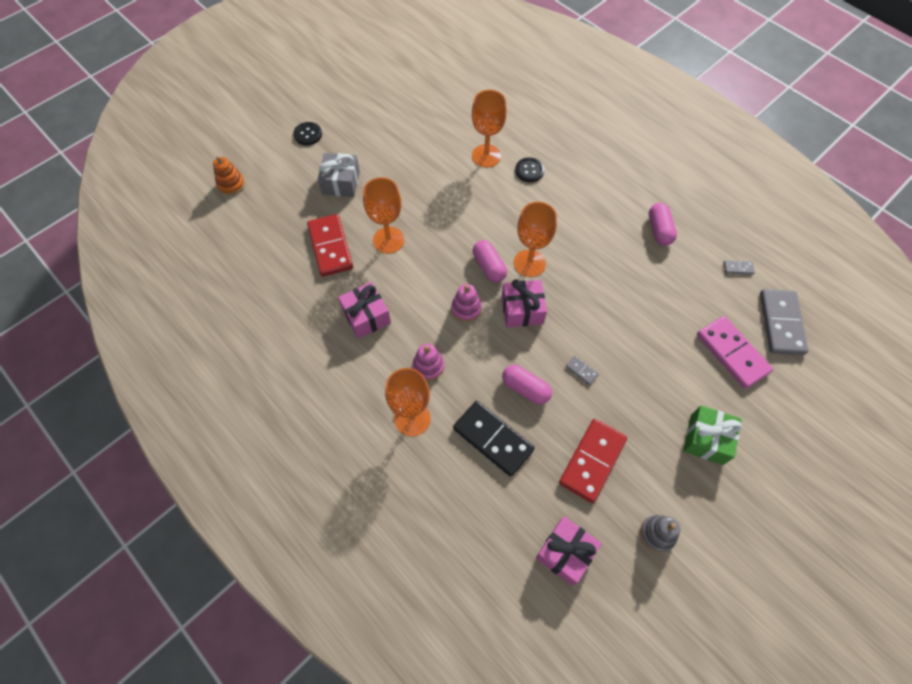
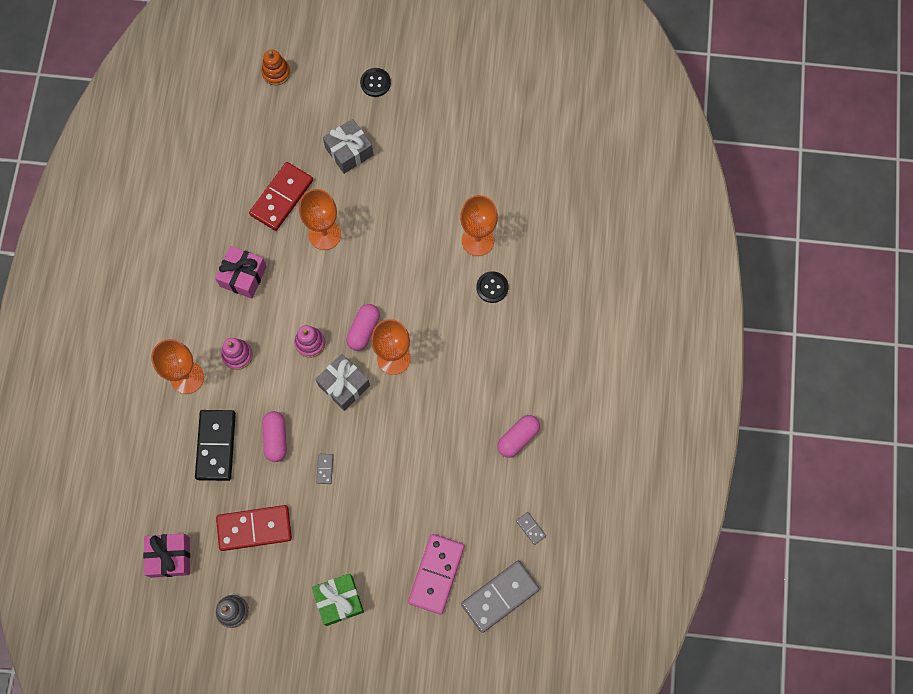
camera: 50 degrees right, 10 degrees up
(522, 310) = (344, 385): pink gift -> grey gift

